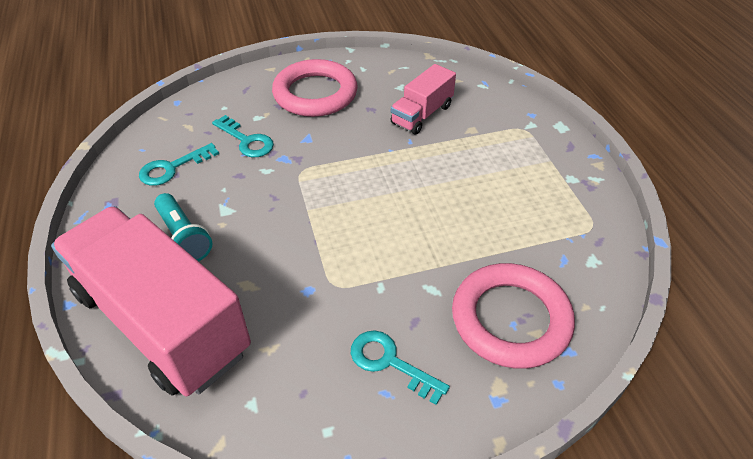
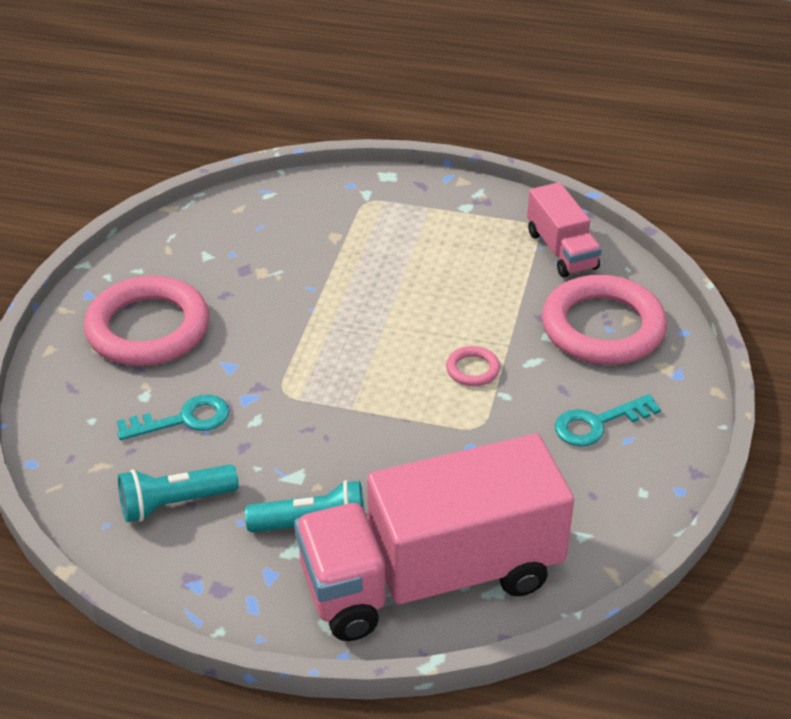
camera: 60 degrees left, 5 degrees down
(173, 168) = (174, 503): turquoise key -> turquoise flashlight
(394, 256) = (472, 369): none -> pink ring
(422, 114) = (275, 260): pink truck -> pink truck (561, 250)

